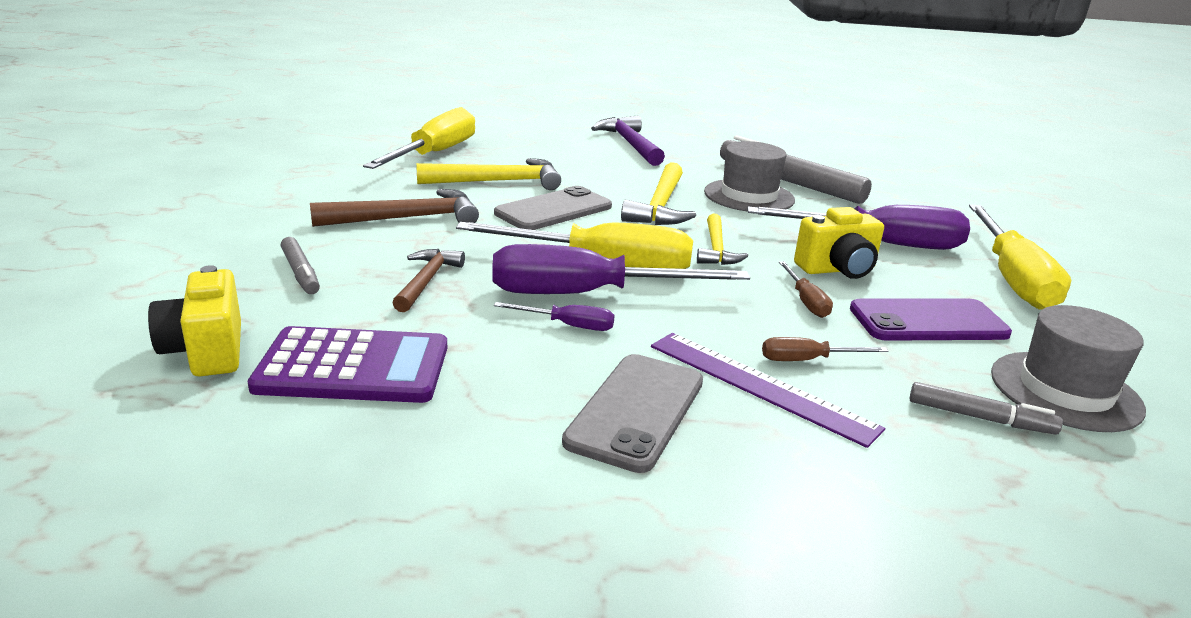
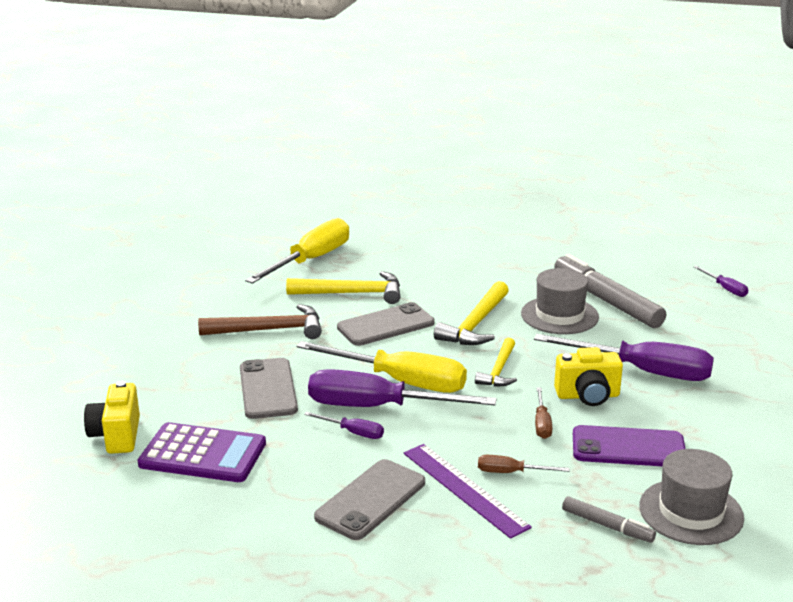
camera: 15 degrees right, 0 degrees up
(300, 273) = (184, 377): grey marker -> none
(427, 281) = (268, 389): brown hammer -> grey phone
(630, 144) = (485, 251): purple hammer -> none
(900, 170) = (725, 289): none -> purple screwdriver
(1011, 278) = (734, 412): yellow screwdriver -> none

